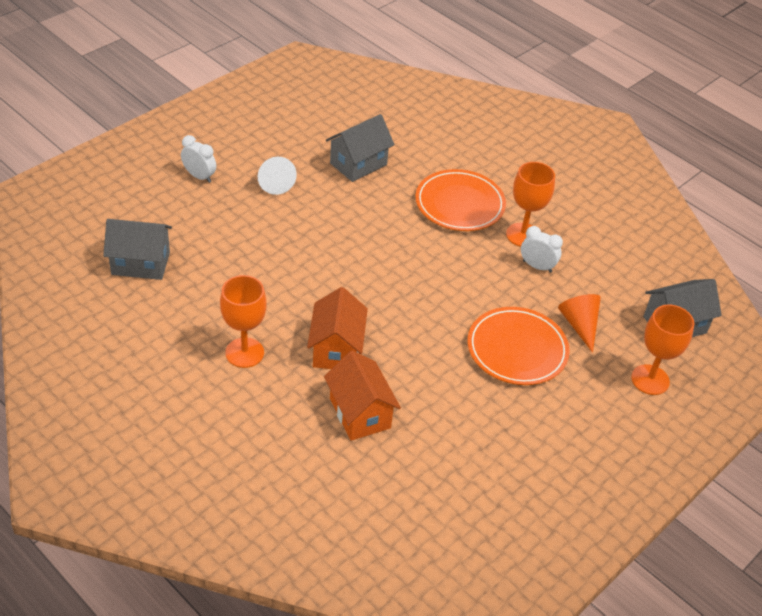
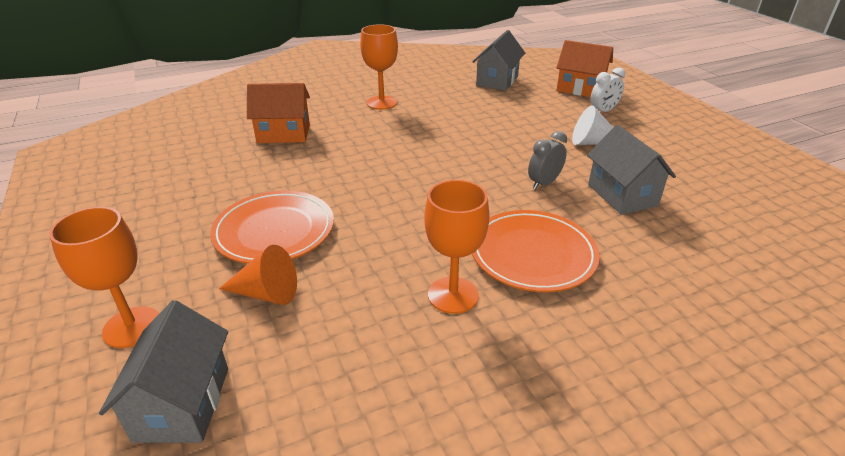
camera: 115 degrees right, 10 degrees down
(336, 349) = (356, 136): orange house -> orange house (580, 89)
(362, 206) = (544, 183): none -> grey clock
(537, 266) = (387, 289): white clock -> none

